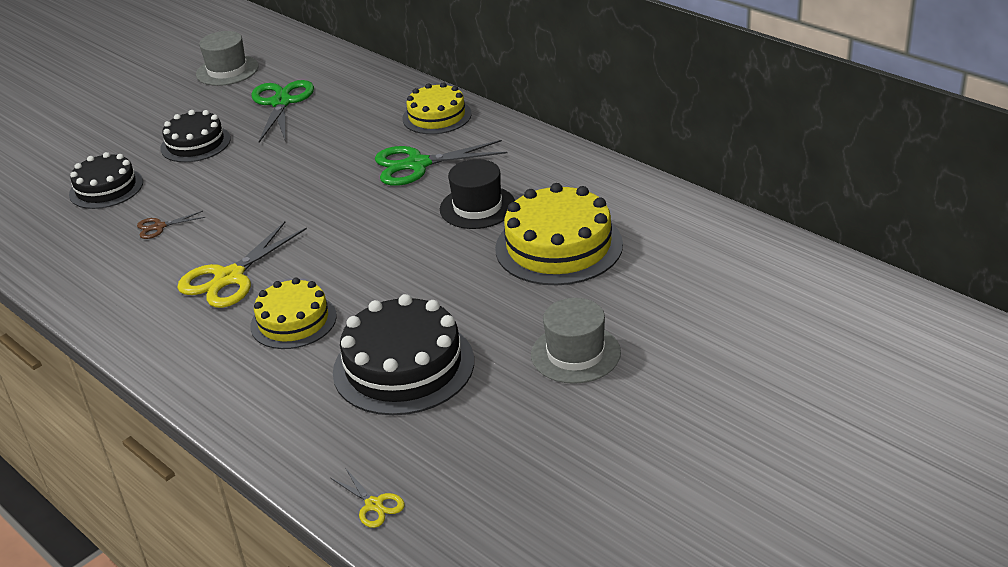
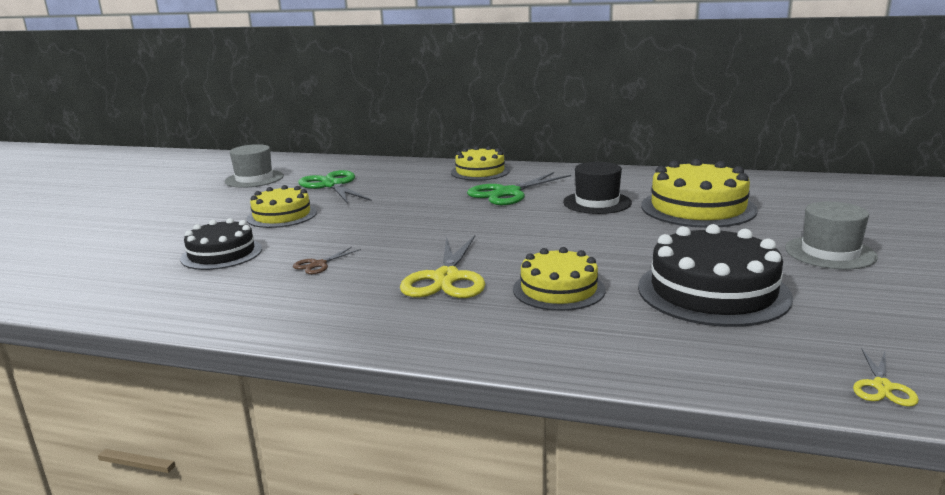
camera: 30 degrees left, 15 degrees down
(195, 143) = (282, 215): black cake -> yellow cake
(374, 505) = (882, 387): yellow scissors -> yellow scissors turned 90 degrees clockwise

